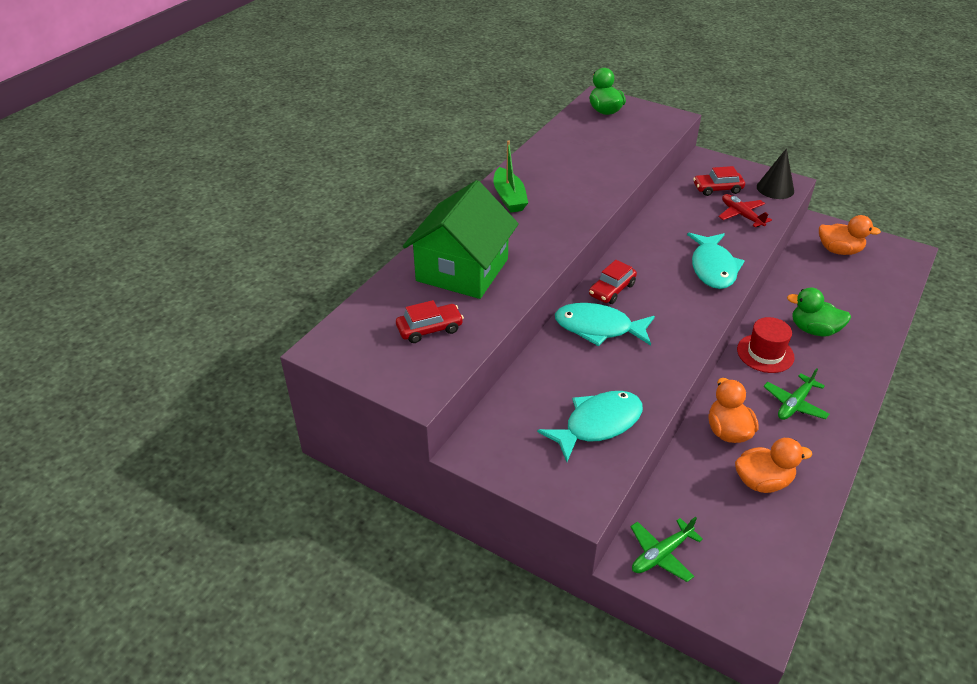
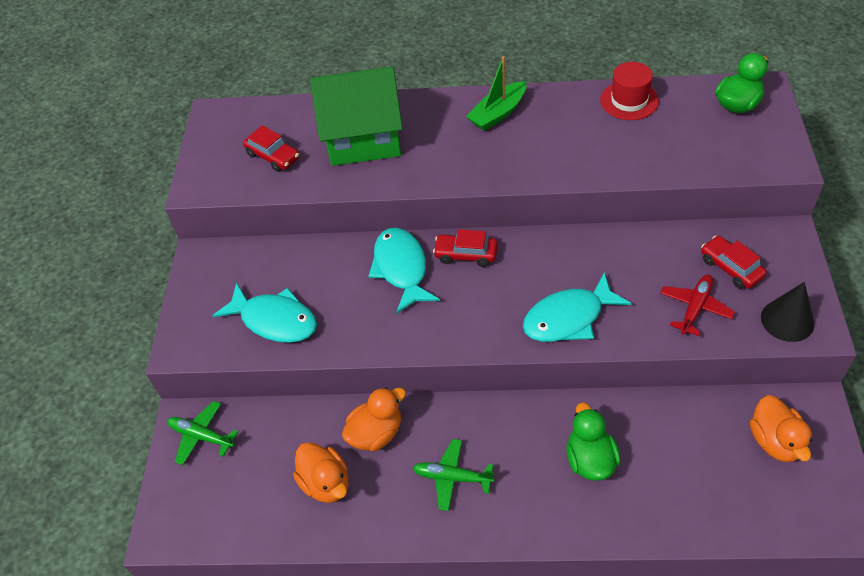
camera: 65 degrees right, 10 degrees up
(765, 353) = (515, 427): red hat -> red hat (629, 100)

